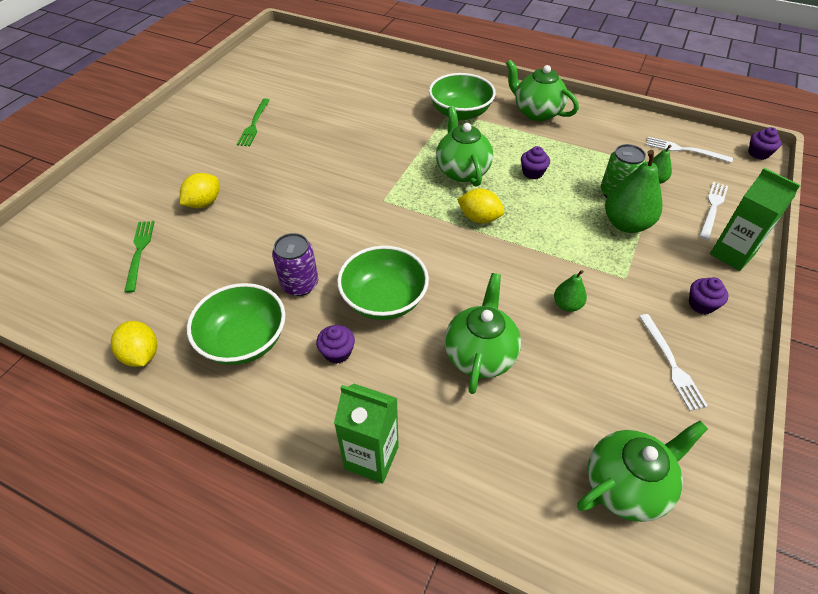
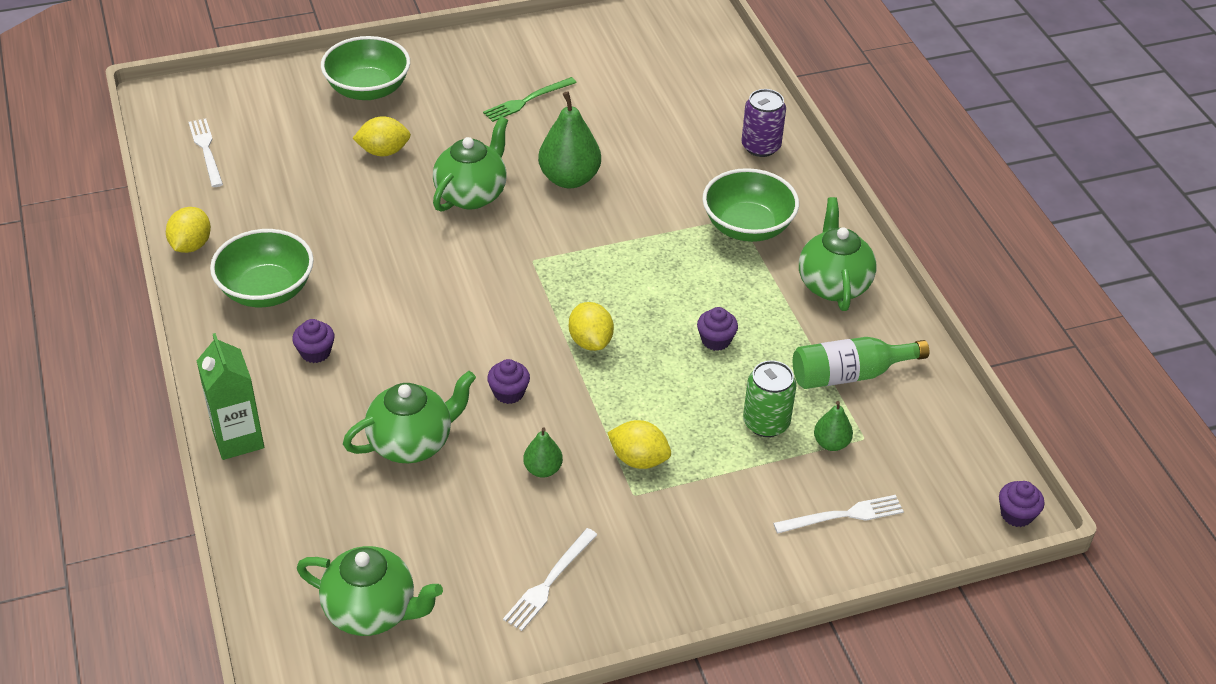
camera: 45 degrees right, 5 degrees down
(139, 252) = (284, 161): green fork -> none
(300, 284) = (361, 279): purple can -> purple can (761, 146)
(384, 300) = (405, 343): green bowl -> green bowl (368, 89)
(462, 171) = (648, 286): green teapot -> green teapot (472, 194)
(598, 258) = (638, 459): none -> yellow lemon
(608, 145) = (849, 374): none -> green bottle
(626, 224) = (722, 455): green pear -> green pear (569, 179)
(684, 150) = (930, 444): white fork -> white fork (206, 150)
(701, 304) = (662, 570): purple cupcake -> purple cupcake (509, 393)
(732, 254) = (776, 564): green carton -> none

